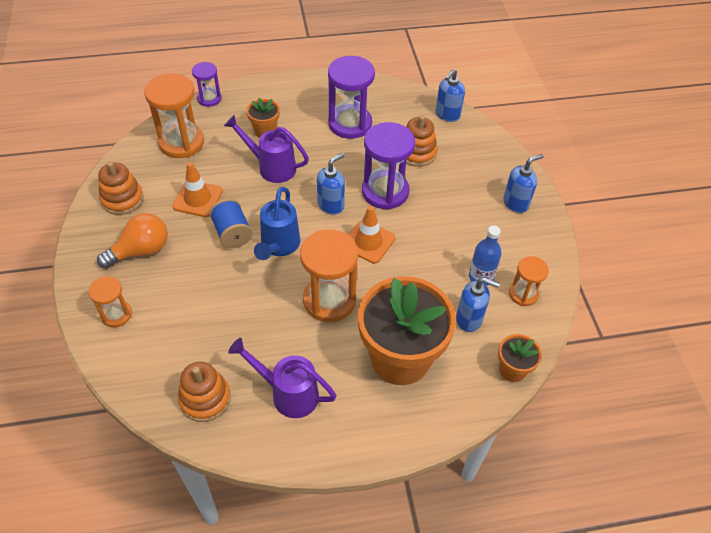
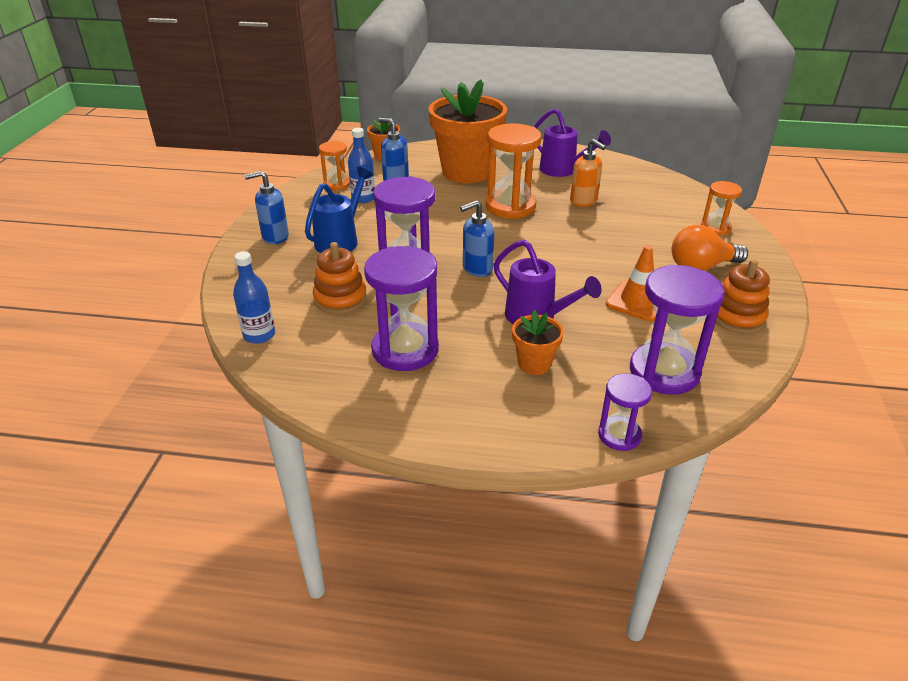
camera: 160 degrees left, 15 degrees down
(181, 142) = (664, 372): orange hourglass -> purple hourglass
(205, 399) = (629, 177): orange stacking toy -> none
(232, 233) = (597, 264): blue spool -> none
(255, 330) = (583, 201): none -> orange soap dispenser
(278, 246) = (548, 247): blue watering can -> blue watering can (340, 240)
(368, 242) = (452, 235): orange traffic cone -> none
(447, 115) = (259, 335): blue soap dispenser -> blue bottle

